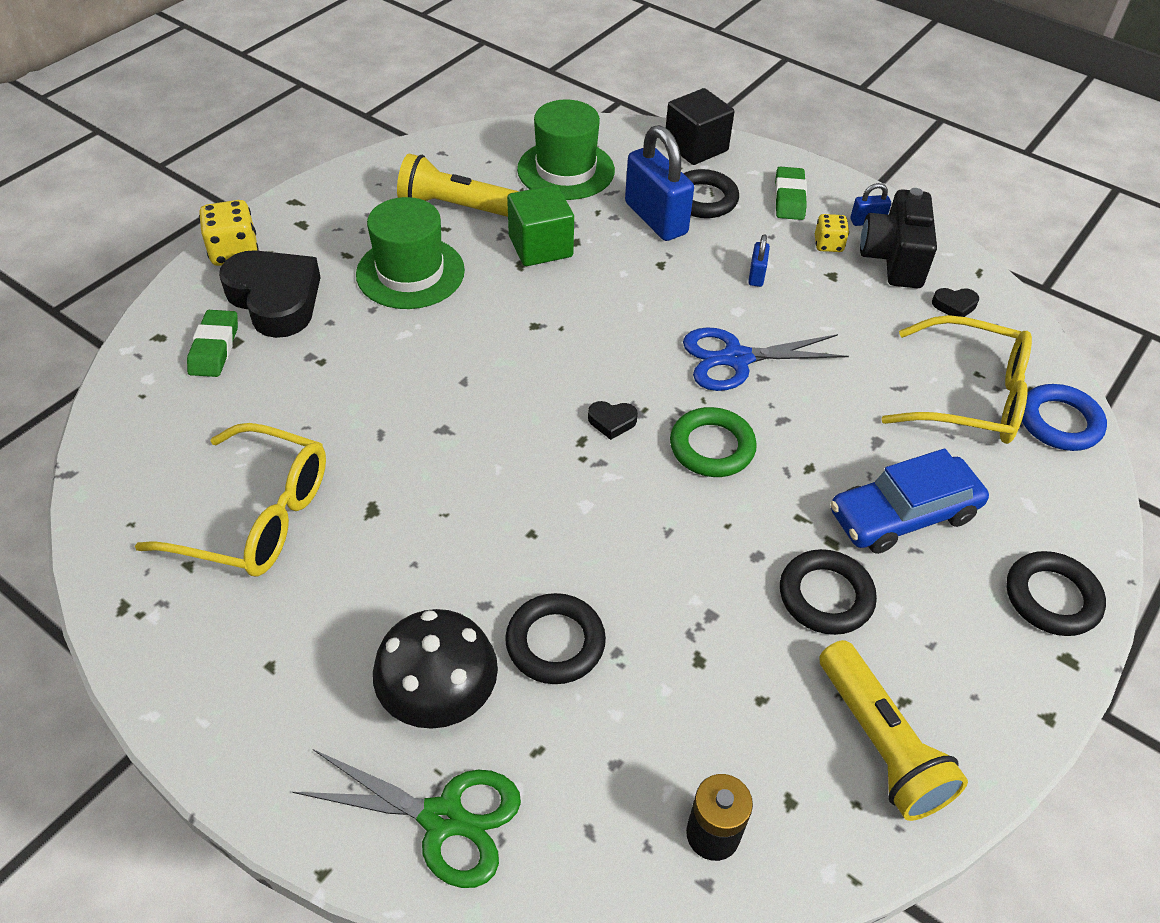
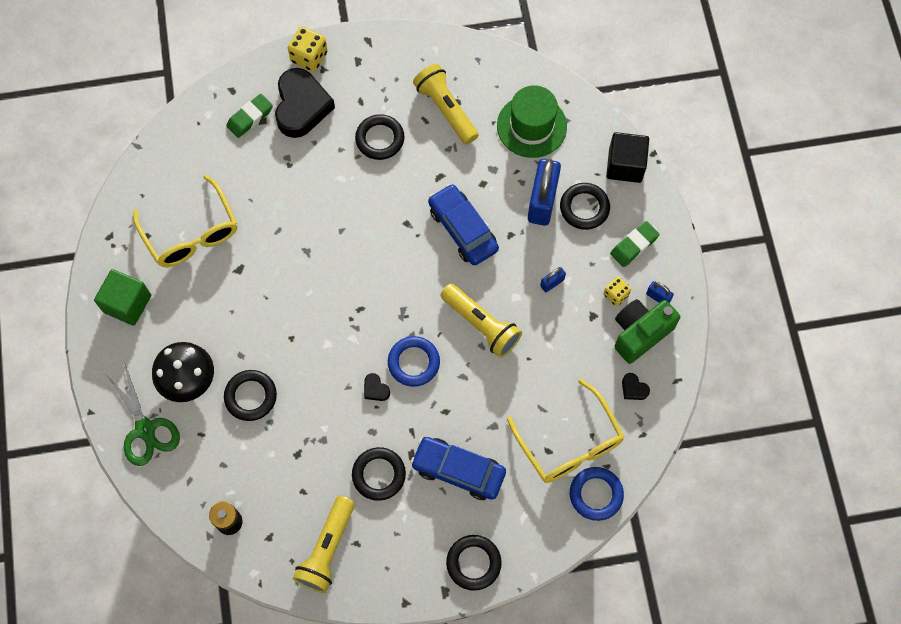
camera: 45 degrees right, 20 degrees up
(410, 272) = (380, 139): green hat -> black ring
(540, 246) = (461, 173): green cube -> green cube (127, 303)
(605, 291) = (463, 229): none -> blue car
(612, 422) = (384, 310): black heart -> black heart (375, 389)
(712, 447) = (413, 362): green ring -> blue ring
(736, 359) = (481, 325): blue scissors -> yellow flashlight
(894, 259) = (640, 333): black camera -> green camera

